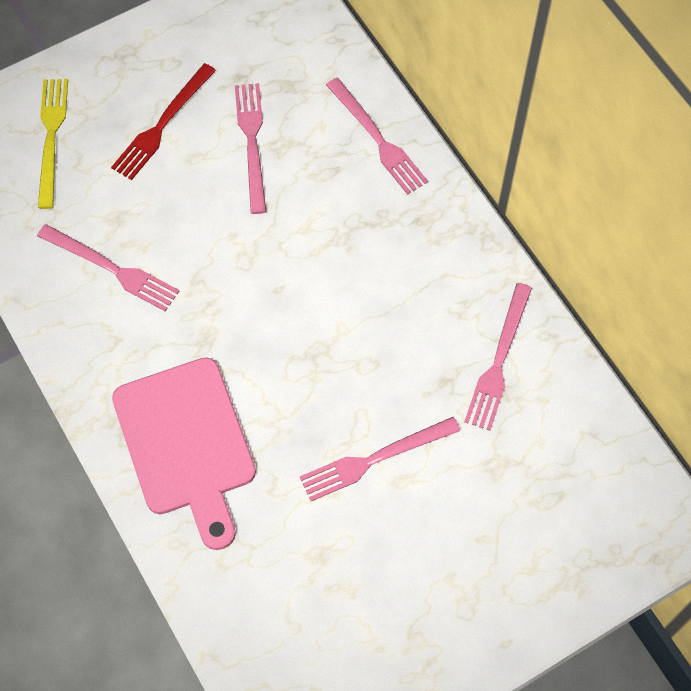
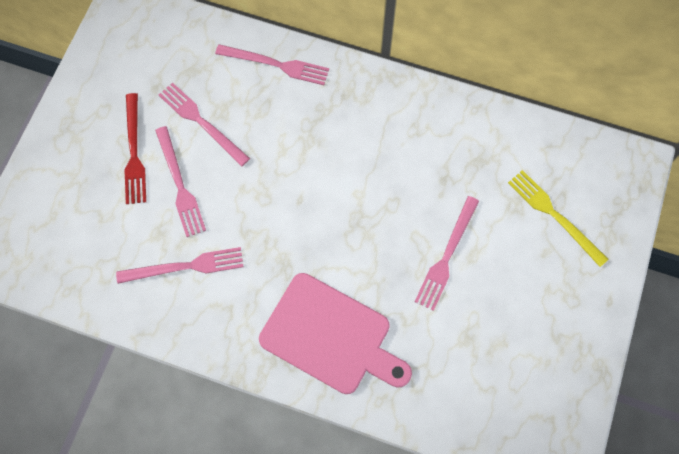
camera: 40 degrees left, 5 degrees up
(51, 137) = (67, 214): yellow fork -> yellow fork (554, 215)
(499, 361) = (463, 144): pink fork -> pink fork (180, 185)

